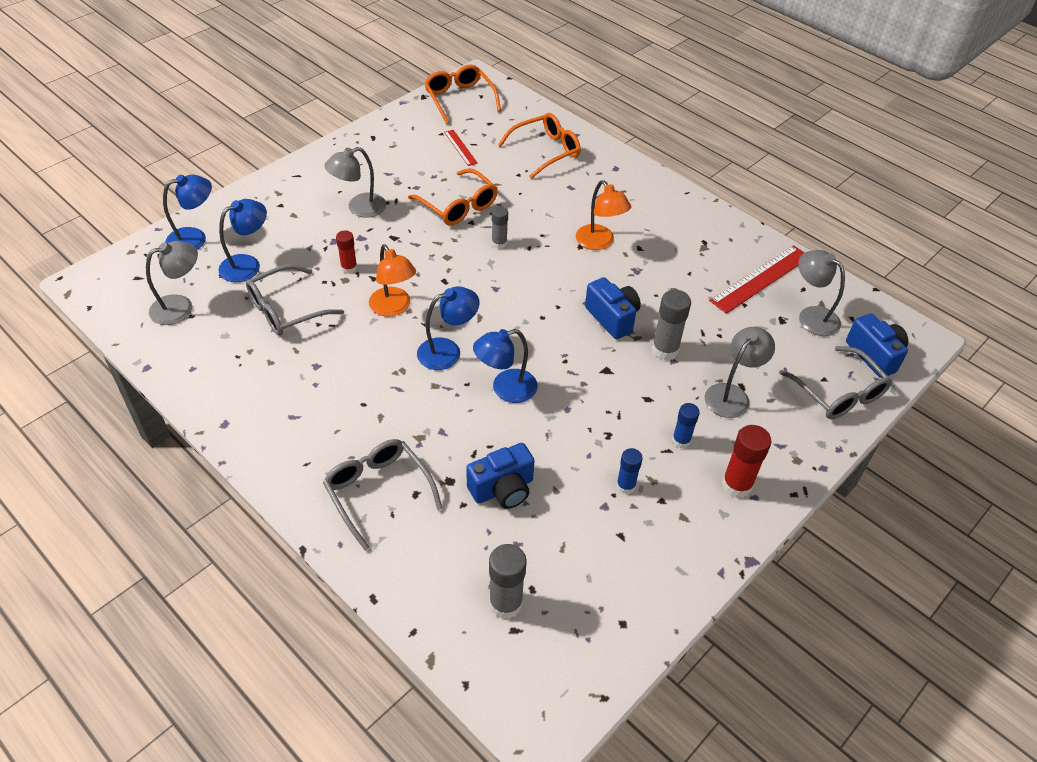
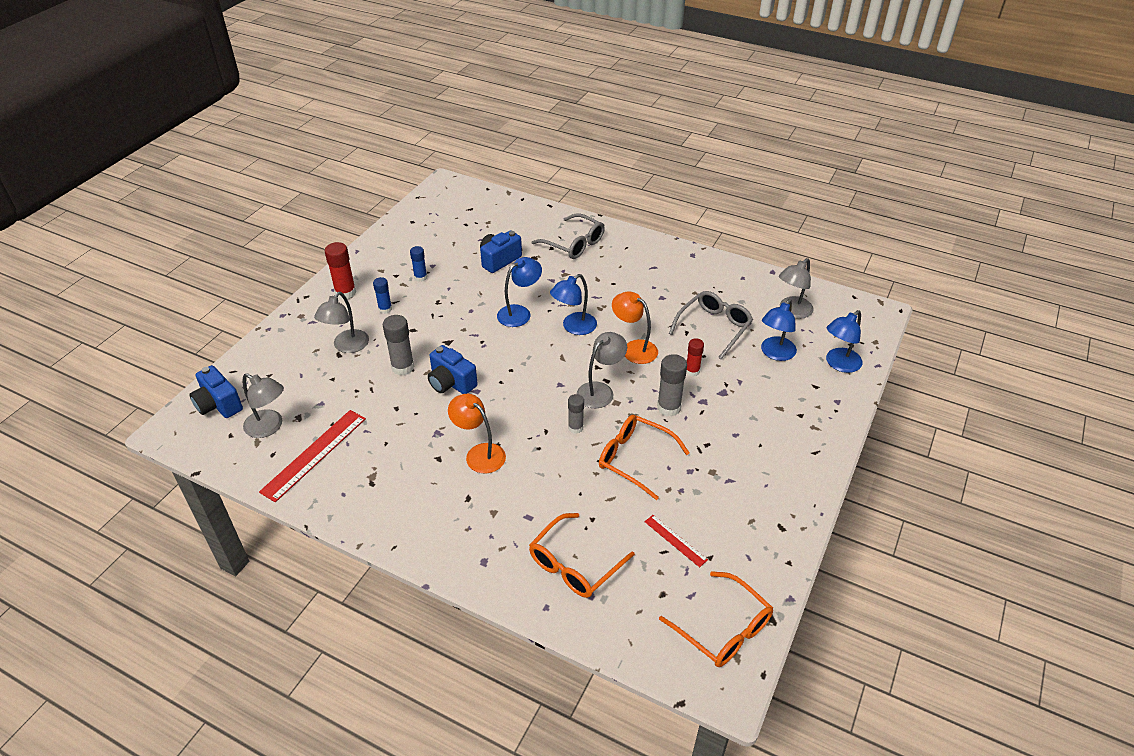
camera: 165 degrees right, 5 degrees down
(359, 208) = (727, 430): grey lamp -> grey lamp (600, 390)
(505, 603) = (478, 216): grey glue stick -> grey glue stick (669, 407)
(838, 393) = (259, 366): grey glasses -> none

